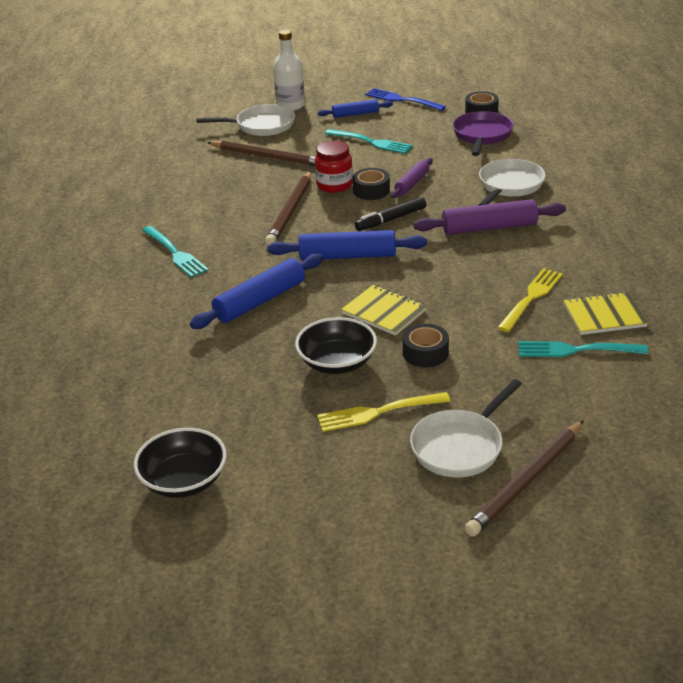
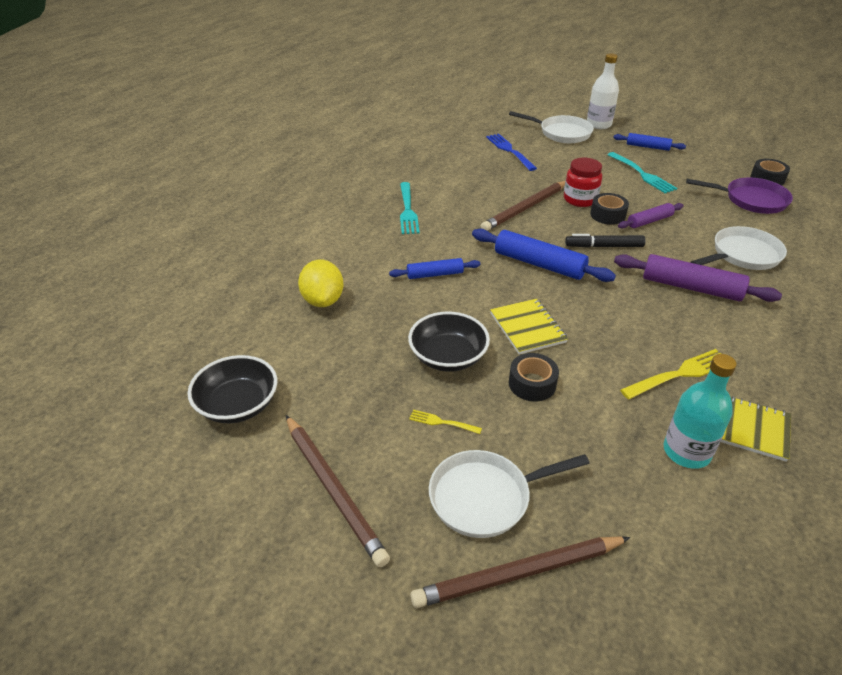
camera: 30 degrees right, 5 degrees up
(173, 365) = (323, 300): none -> yellow lemon
(260, 301) = (434, 274): blue rolling pin -> blue rolling pin, size x0.60
(267, 157) = (544, 159): brown pencil -> brown pencil (333, 489)
(379, 412) = (442, 422): yellow fork -> yellow fork, size x0.53
(402, 100) = (699, 147): blue fork -> blue fork (510, 151)
(482, 135) = (751, 200): purple pan -> purple pan turned 60 degrees clockwise
(577, 350) = (686, 452): turquoise fork -> turquoise bottle

